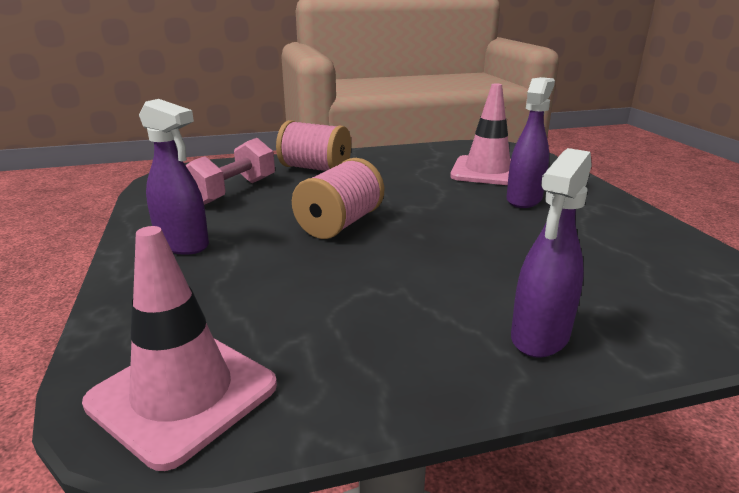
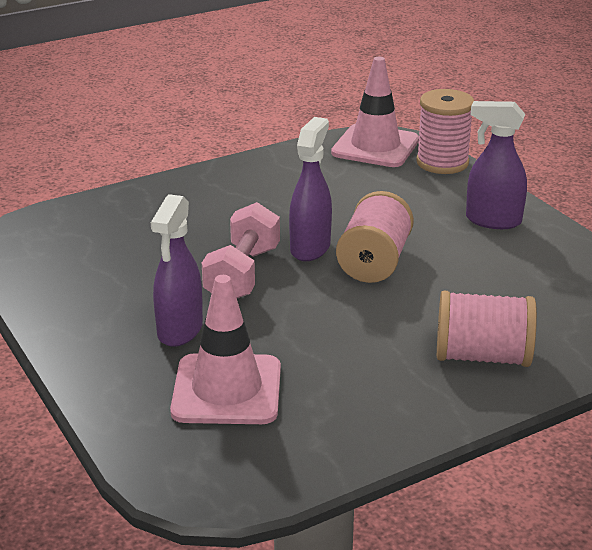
camera: 165 degrees right, 5 degrees up
(123, 335) = (442, 162): none -> pink spool
(232, 192) = (536, 291): pink dumbbell -> pink dumbbell (243, 274)
(539, 337) = (189, 193): purple spray bottle -> purple spray bottle (310, 248)

